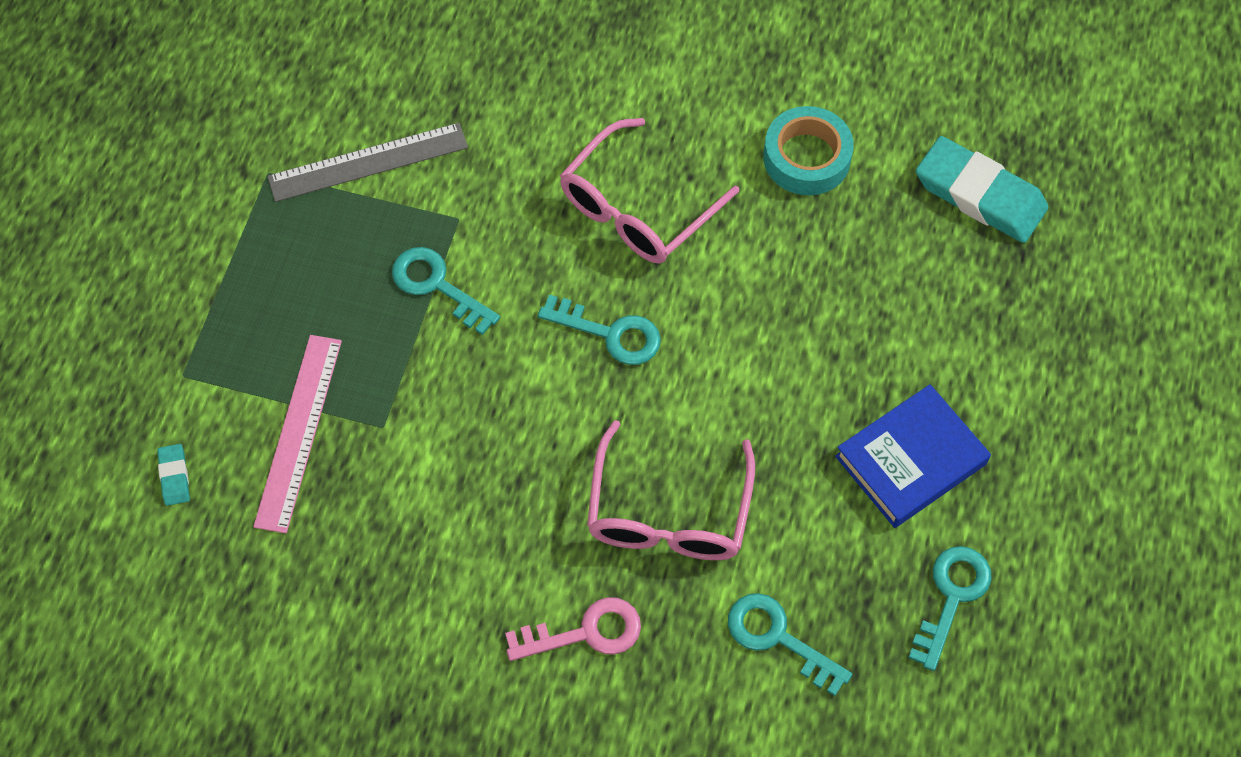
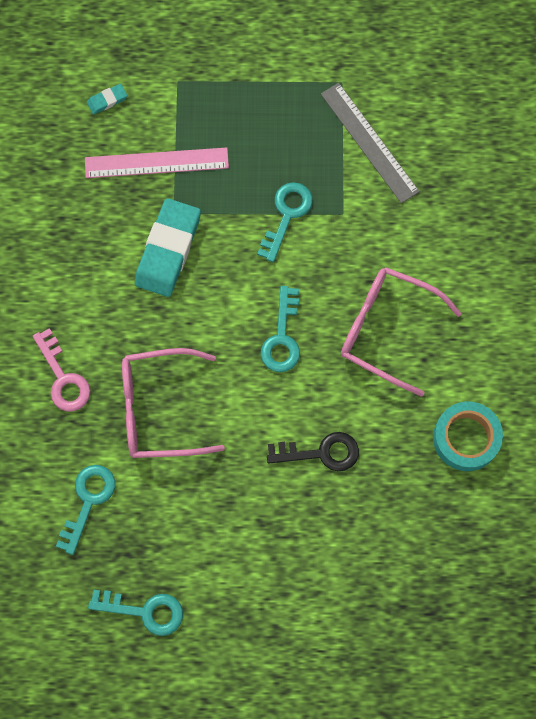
camera: 75 degrees right, 10 degrees up
(783, 326) = (320, 452): none -> black key
(911, 460) = (240, 563): blue book -> none
(980, 195) = (473, 572): turquoise eraser -> turquoise eraser (168, 250)

